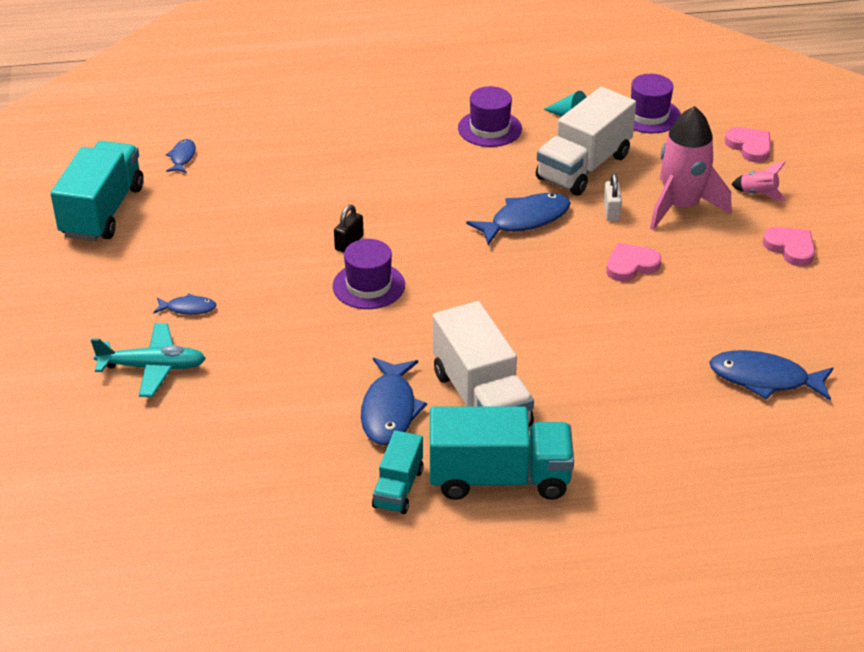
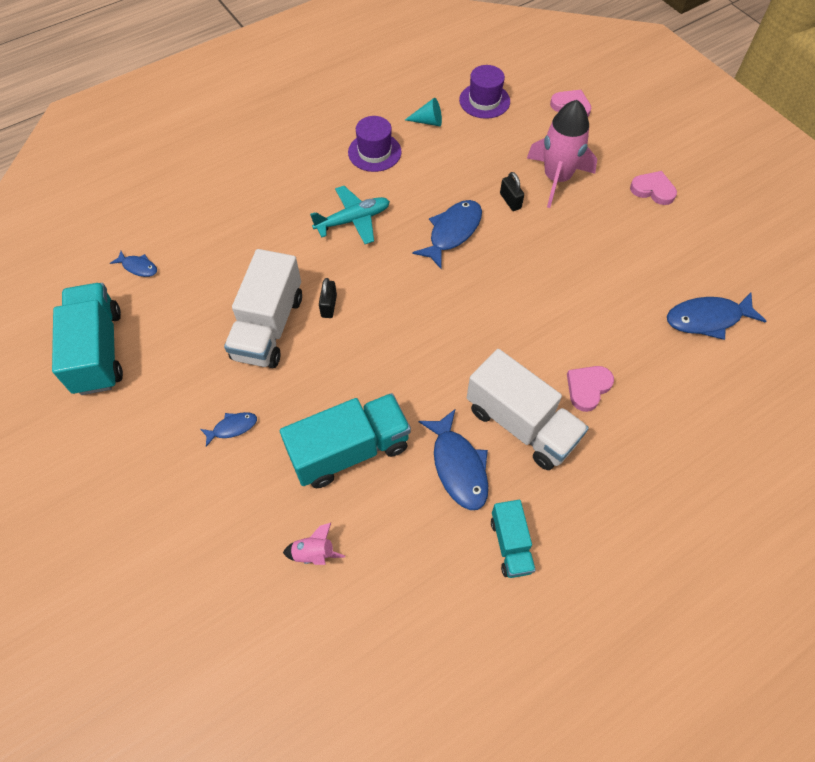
camera: 25 degrees left, 20 degrees up
(153, 367) = (237, 505): turquoise plane -> turquoise plane (353, 220)
(182, 157) = (138, 267): blue fish -> blue fish turned 135 degrees clockwise
(368, 286) = (369, 344): purple hat -> none
(499, 478) = (580, 498): turquoise truck -> turquoise truck (349, 450)
(583, 167) = (466, 165): white truck -> white truck (268, 327)
(611, 211) = (510, 201): white padlock -> black padlock
(631, 265) = (554, 247): pink heart -> pink heart (587, 388)
(758, 194) = (602, 148): pink rocket -> pink rocket (314, 553)

